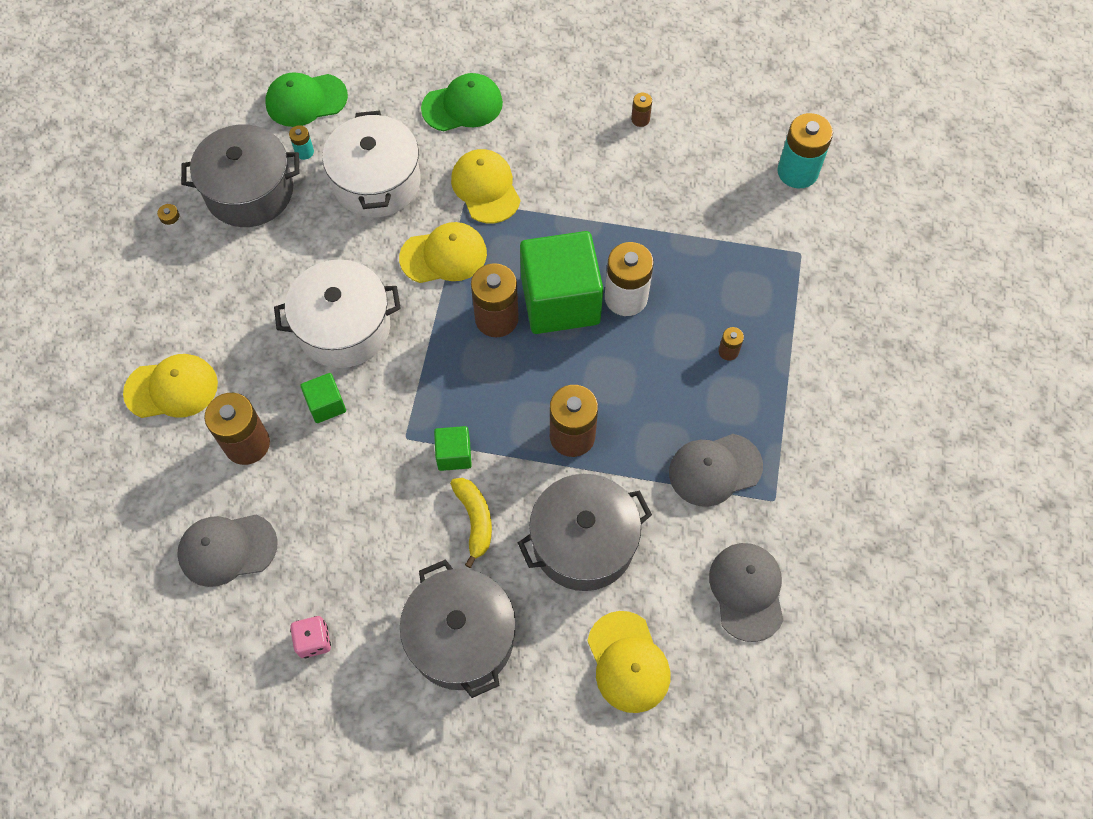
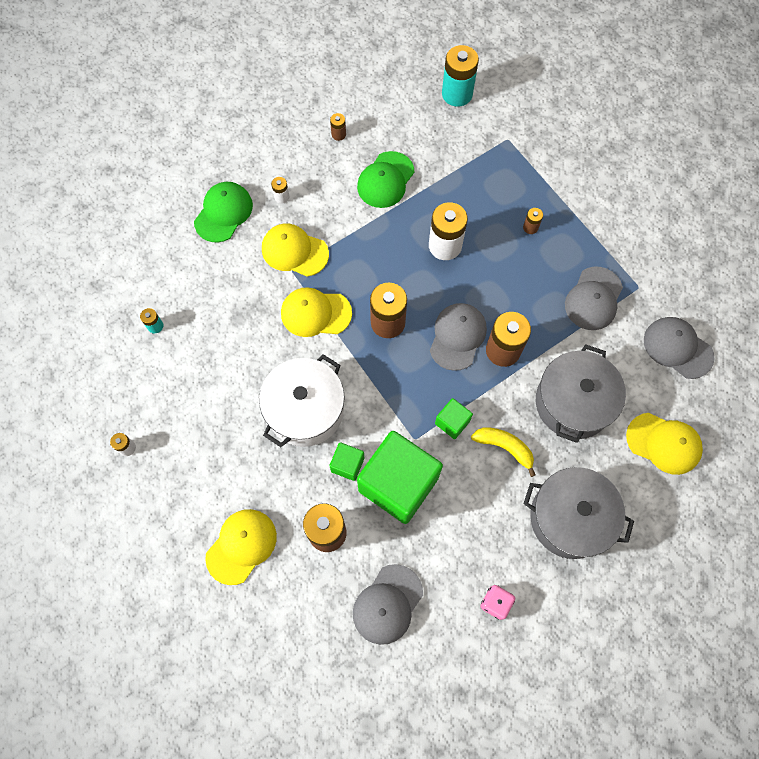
camera: 45 degrees left, 5 degrees up
(249, 191) = (148, 381): grey pot -> none
(306, 100) = (118, 293): green cap -> green cap (385, 180)
(376, 182) = (223, 305): white pot -> none
(444, 255) = (315, 313): yellow cap -> yellow cap turned 120 degrees counterclockwise
(527, 133) = (282, 197): none -> white battery
(544, 386) = (457, 337): none -> grey cap
(560, 301) = (411, 280): green cube -> green cube (398, 484)

